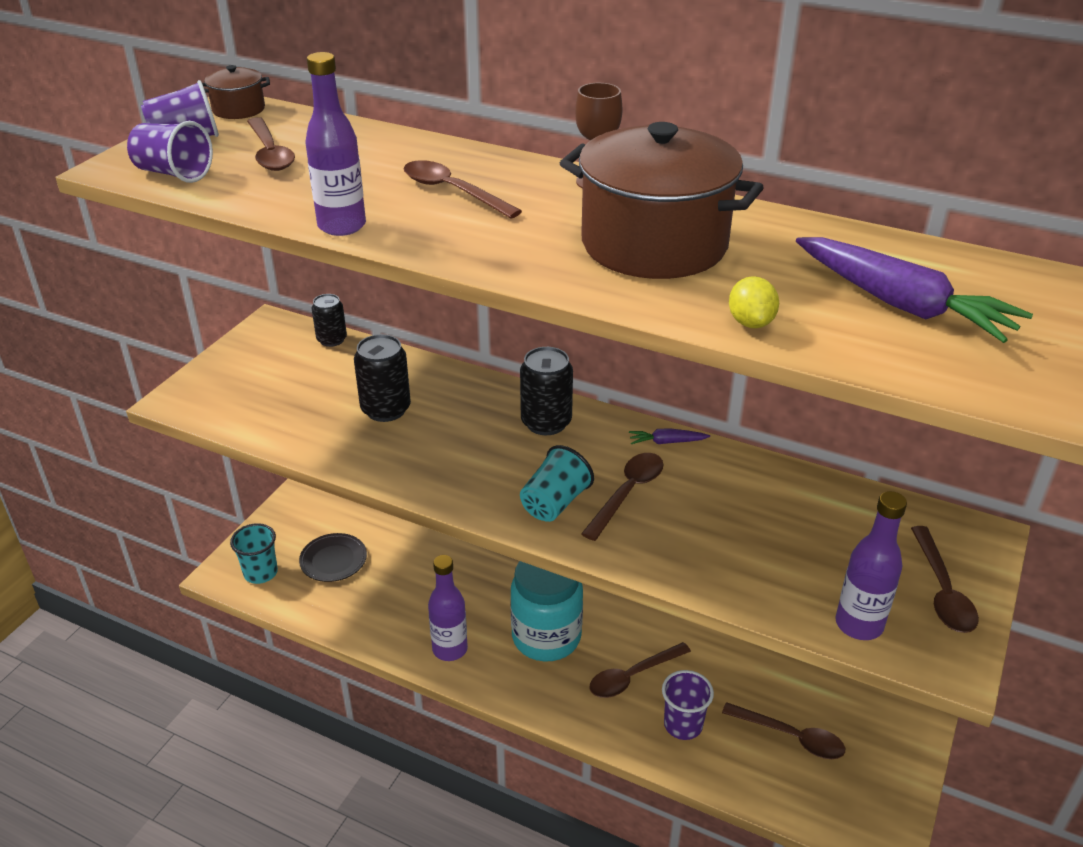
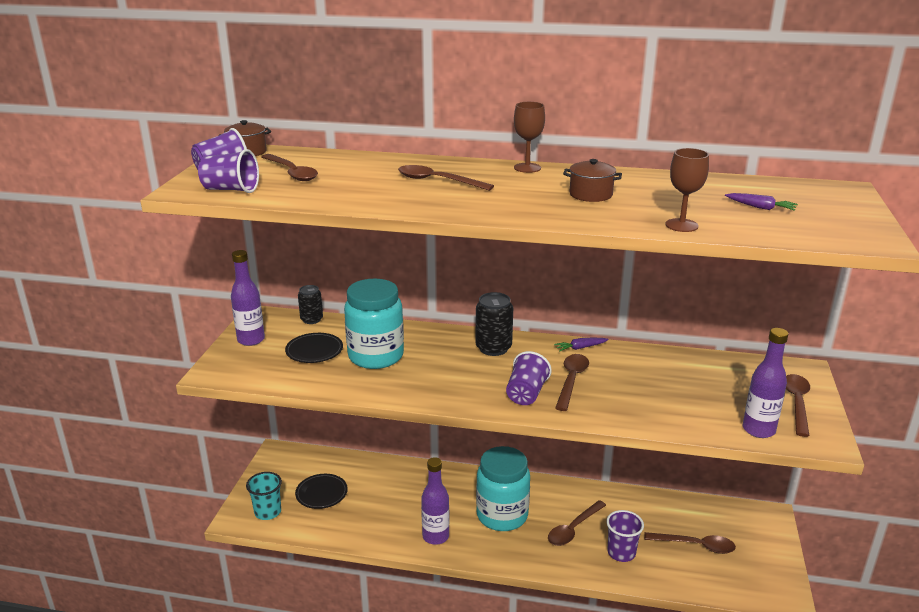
camera: 15 degrees left, 10 degrees down
(313, 388) = (314, 351): none -> black plate
(342, 226) = (378, 206): purple bottle -> purple bottle (251, 340)
(386, 409) = (376, 356): black can -> turquoise jar
(554, 503) = (526, 394): turquoise cup -> purple cup
(654, 244) = (590, 194): brown pot -> brown pot, size x0.44
(750, 323) = (681, 225): yellow lemon -> brown goblet
(901, 304) = (760, 207): purple carrot -> purple carrot, size x0.45
(942, 591) = (797, 403): brown spoon -> brown spoon turned 150 degrees counterclockwise

